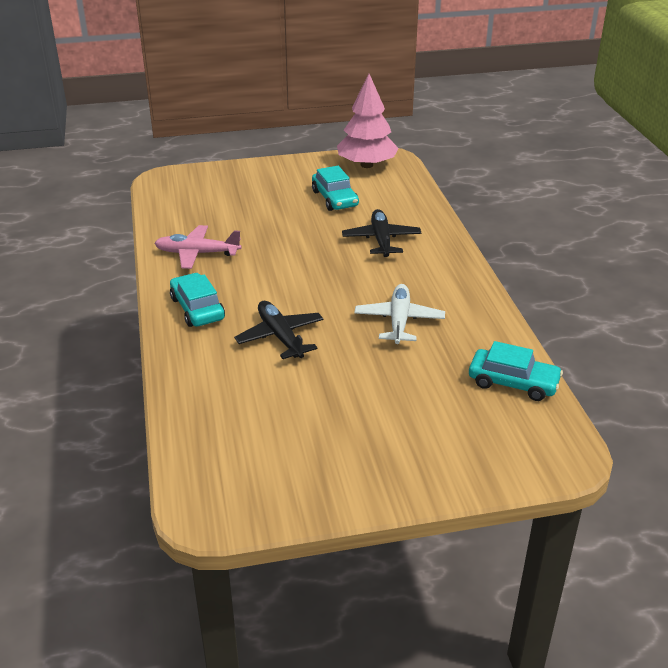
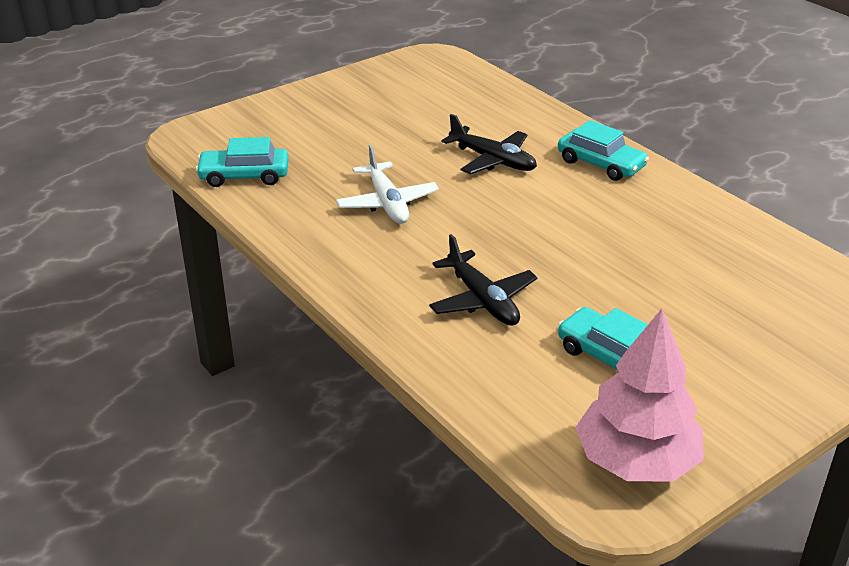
camera: 155 degrees right, 0 degrees up
(197, 253) = (682, 218): pink plane -> none

